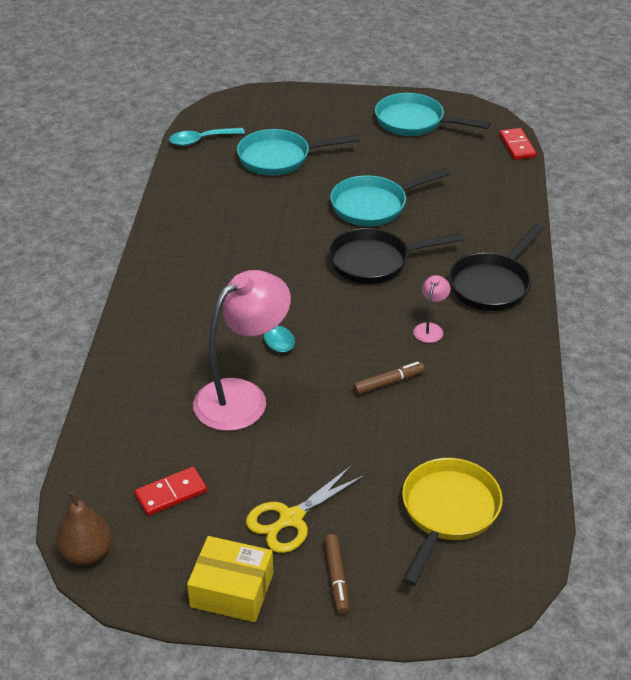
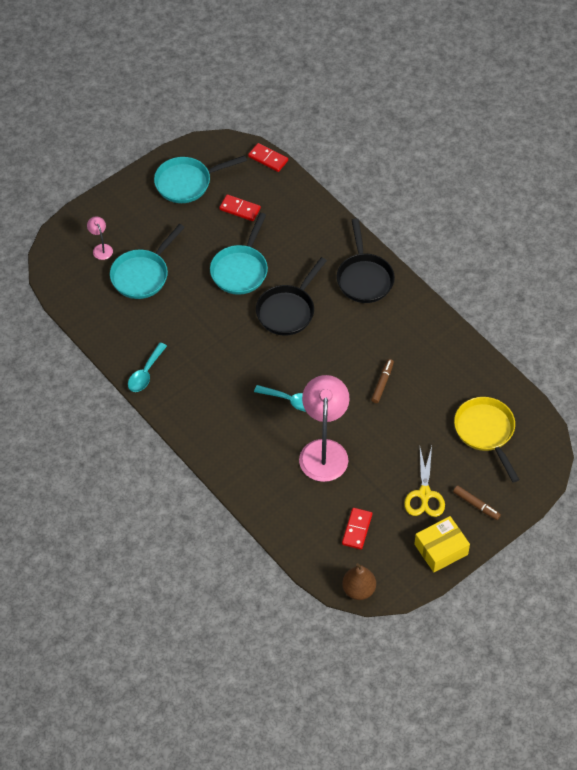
camera: 45 degrees left, 15 degrees up
(201, 140) = (76, 297): turquoise spoon -> turquoise spoon (145, 373)
(430, 328) = (365, 333): pink lamp -> pink lamp (101, 248)
(437, 164) = (240, 209): none -> red domino

